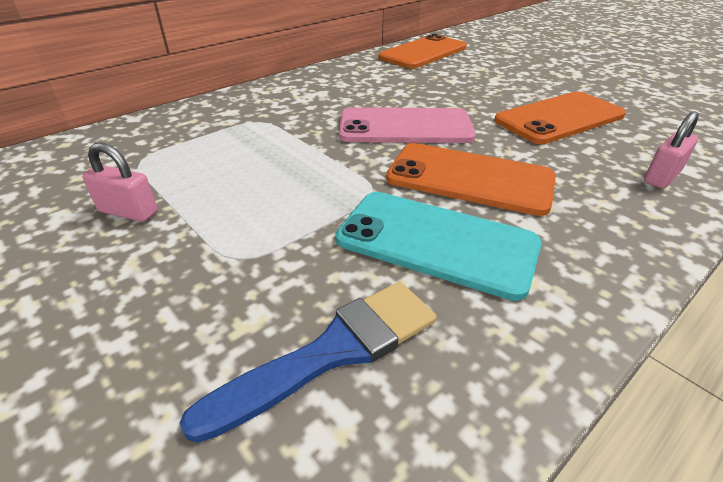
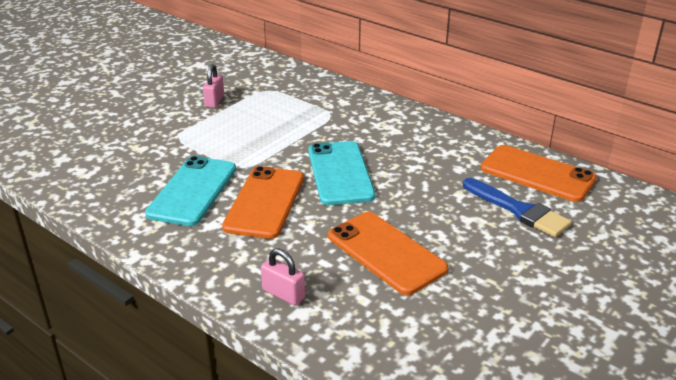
camera: 80 degrees right, 5 degrees down
(332, 352) = (118, 168): blue brush -> blue brush (518, 210)
(405, 127) = (340, 173): pink phone -> turquoise phone

